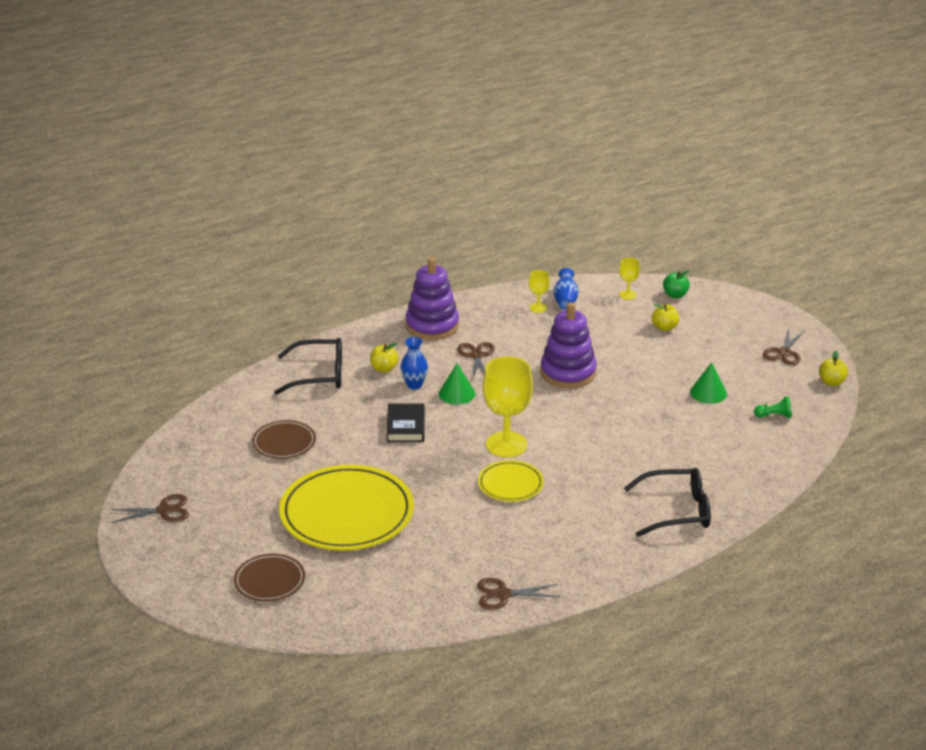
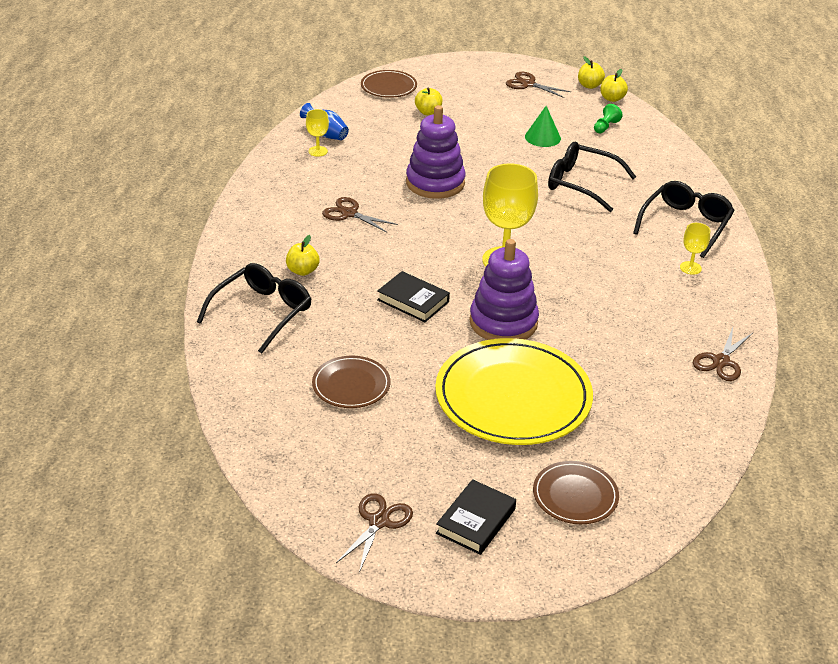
camera: 55 degrees left, 5 degrees up
(202, 548) = (476, 521): none -> black book
(414, 385) = (352, 266): blue vase -> none
(432, 326) = (269, 214): purple stacking toy -> purple stacking toy (503, 322)
(457, 393) = (395, 250): green cone -> none
(510, 484) = (565, 285): yellow plate -> none
(627, 295) = (358, 105): yellow goblet -> yellow goblet (690, 268)
(665, 438) = (581, 184): none -> black glasses
(675, 295) = (388, 86): green apple -> brown plate
(784, 353) = (528, 84): brown scissors -> brown scissors turned 150 degrees clockwise
(828, 401) = (612, 98): none -> yellow apple

